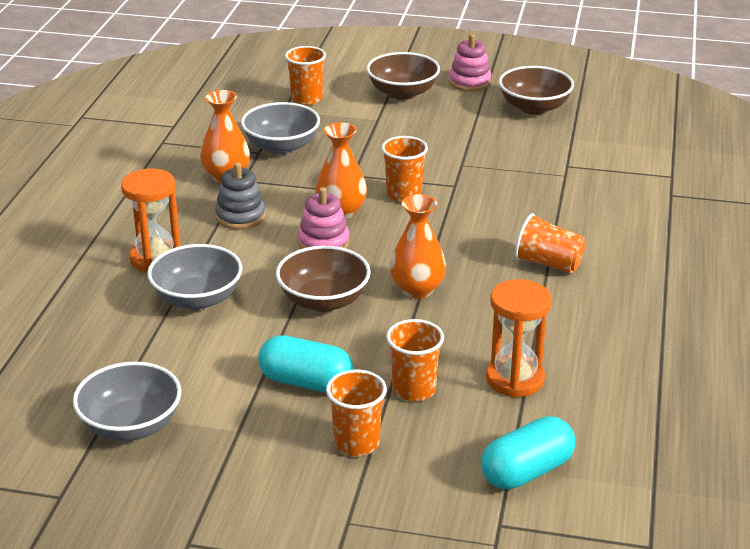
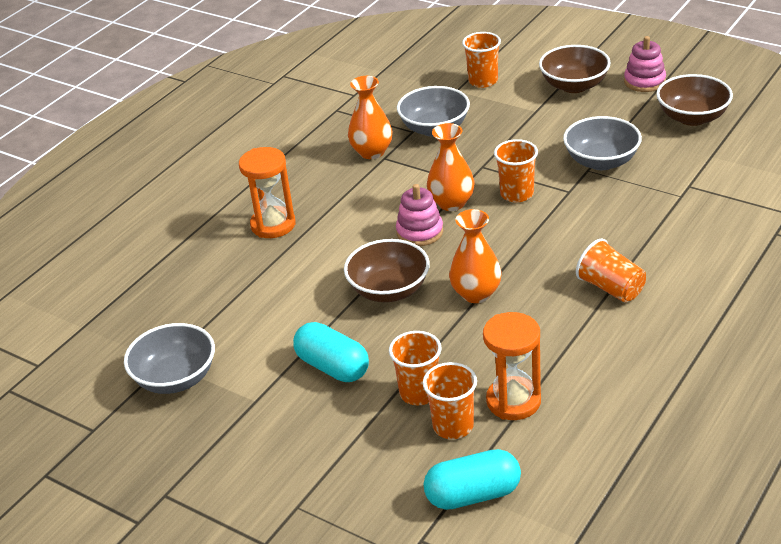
camera: 25 degrees right, 5 degrees up
(197, 299) = (286, 269): grey bowl -> grey bowl (601, 161)
(240, 216) = (363, 194): grey stacking toy -> none
(356, 443) = (343, 434): orange cup -> orange cup (453, 426)

